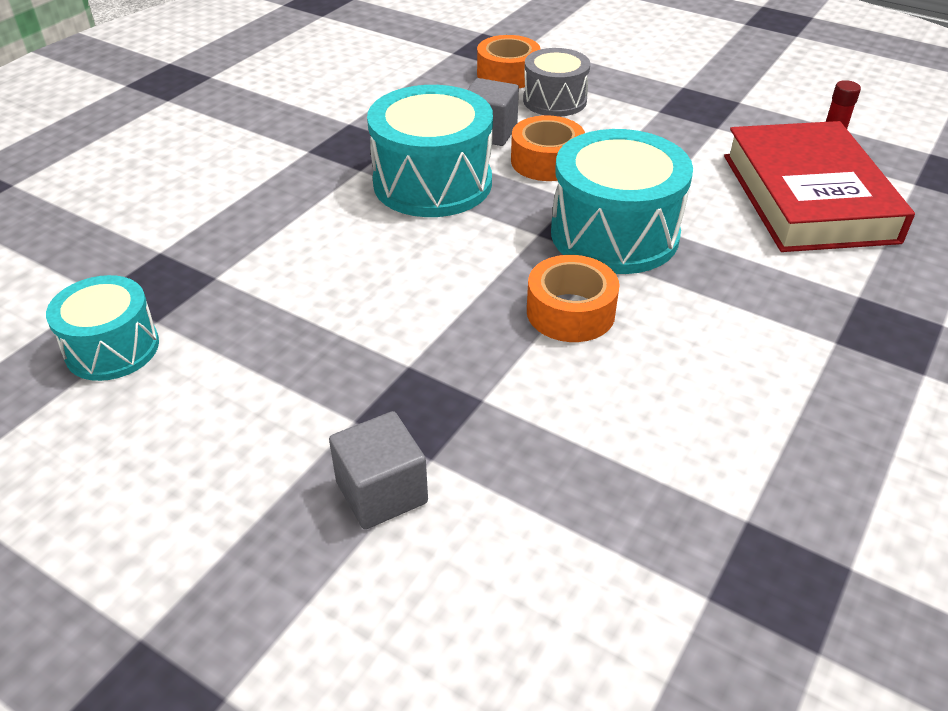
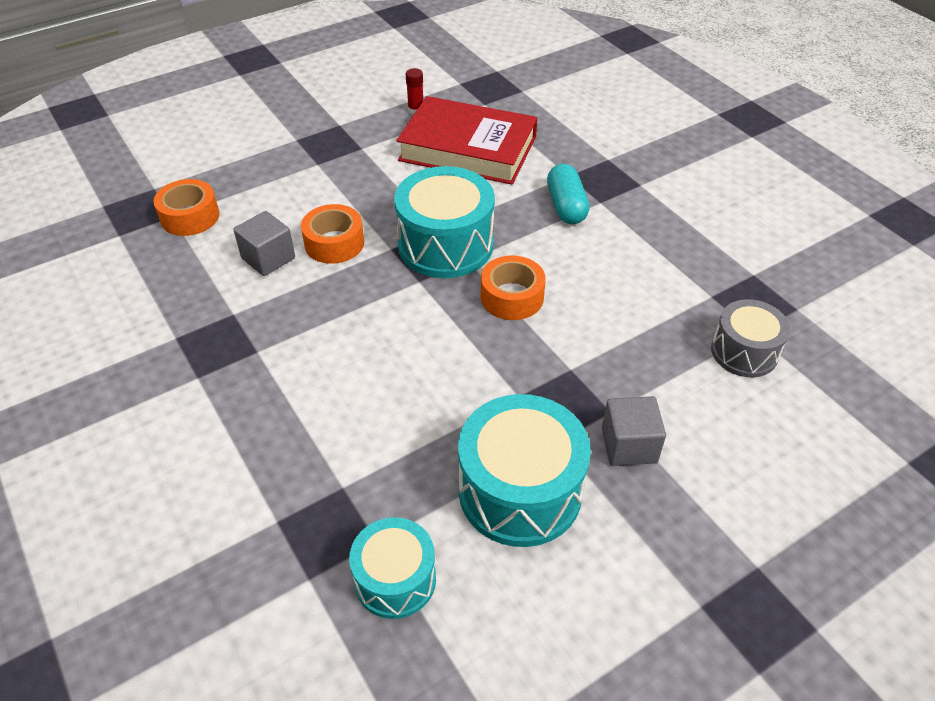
camera: 65 degrees left, 5 degrees up
(432, 183) = (312, 314): turquoise drum -> turquoise drum (520, 491)
(554, 100) = (255, 207): grey drum -> grey drum (744, 352)
(790, 311) = (566, 206): none -> turquoise capsule

